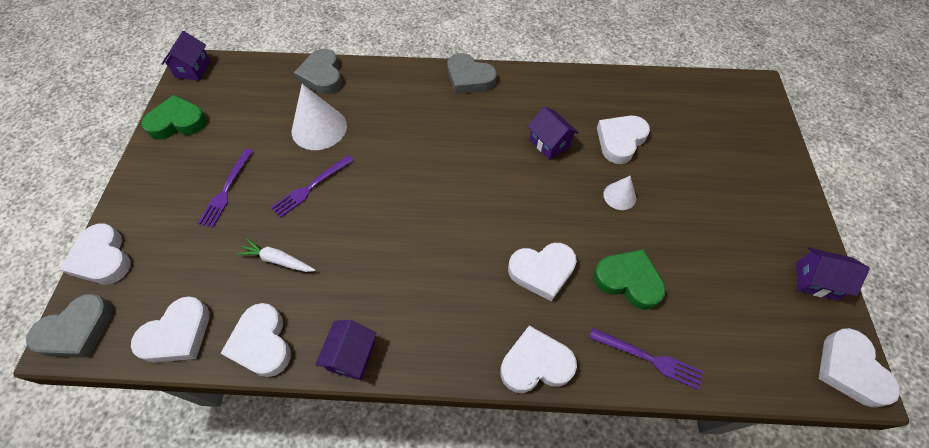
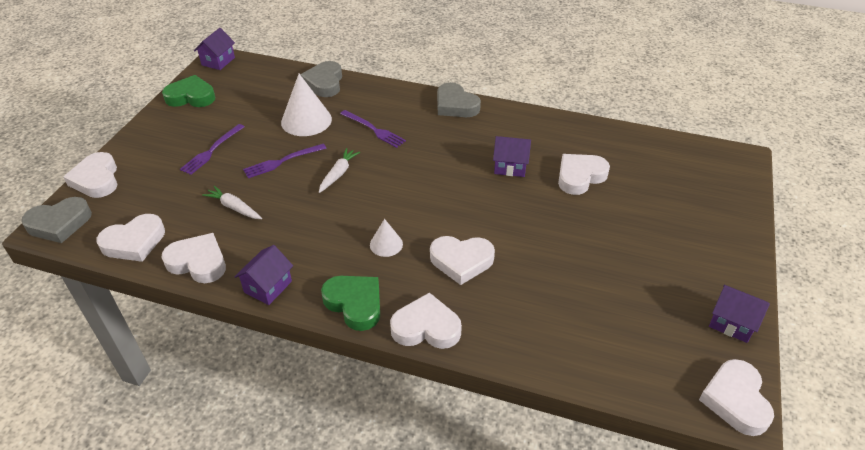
camera: 15 degrees right, 15 degrees down
(262, 343) = (198, 262): white heart -> white heart turned 120 degrees clockwise
(377, 190) = (338, 174): none -> white carrot
(549, 143) = (510, 166): purple house -> purple house turned 60 degrees counterclockwise
(619, 196) = (560, 219): white cone -> white cone (386, 244)
(628, 281) = (540, 284): green heart -> green heart (355, 304)
(649, 359) = (534, 347): purple fork -> purple fork (374, 130)

